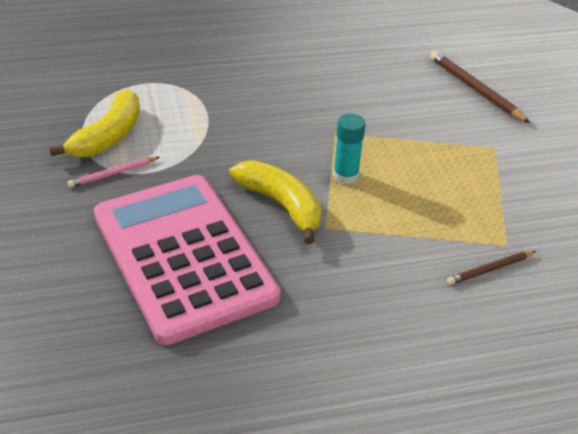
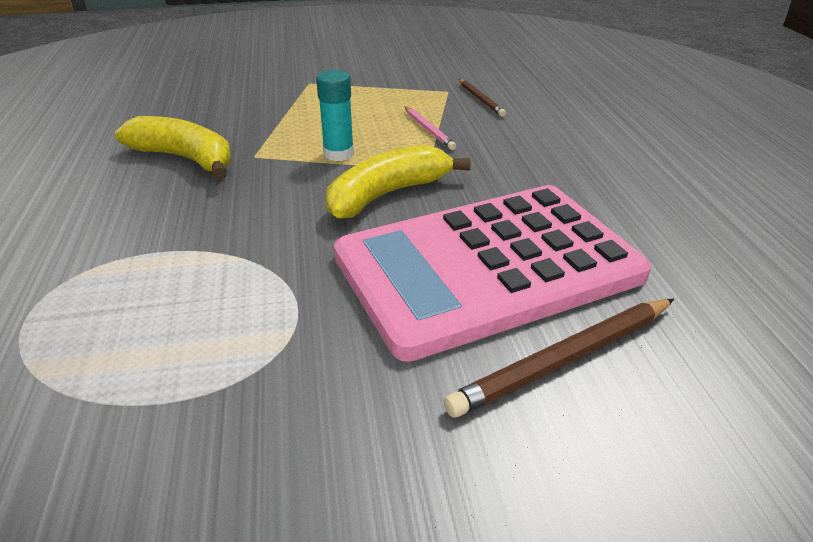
camera: 85 degrees left, 5 degrees down
(109, 136) = (178, 361): yellow banana -> yellow banana (185, 158)
(113, 174) = (293, 347): pink pencil -> pink pencil (428, 130)
(475, 89) = (209, 81): brown pencil -> brown pencil (564, 359)

